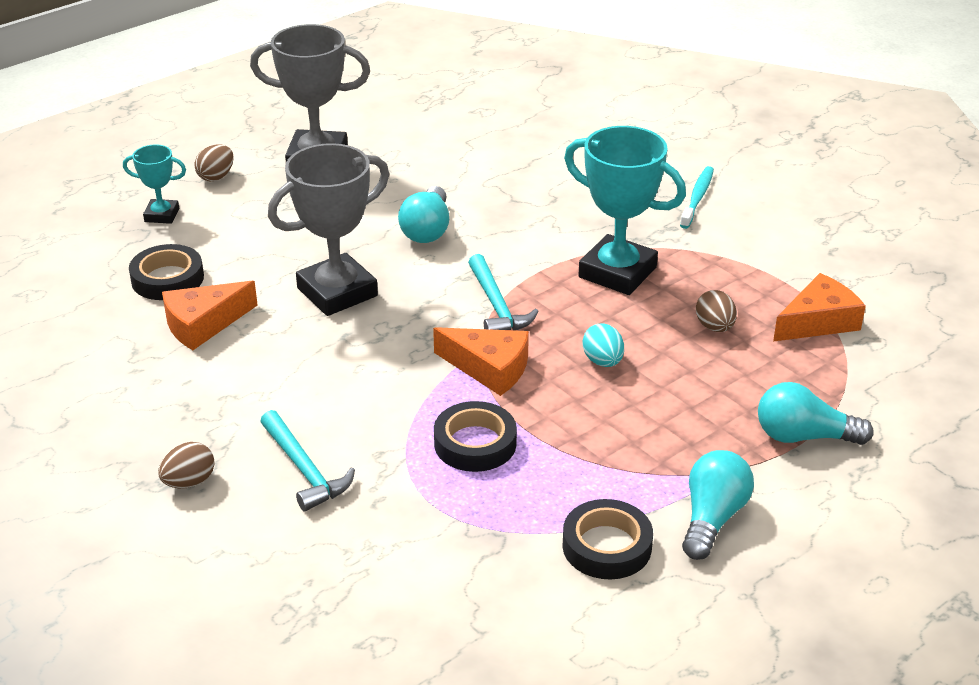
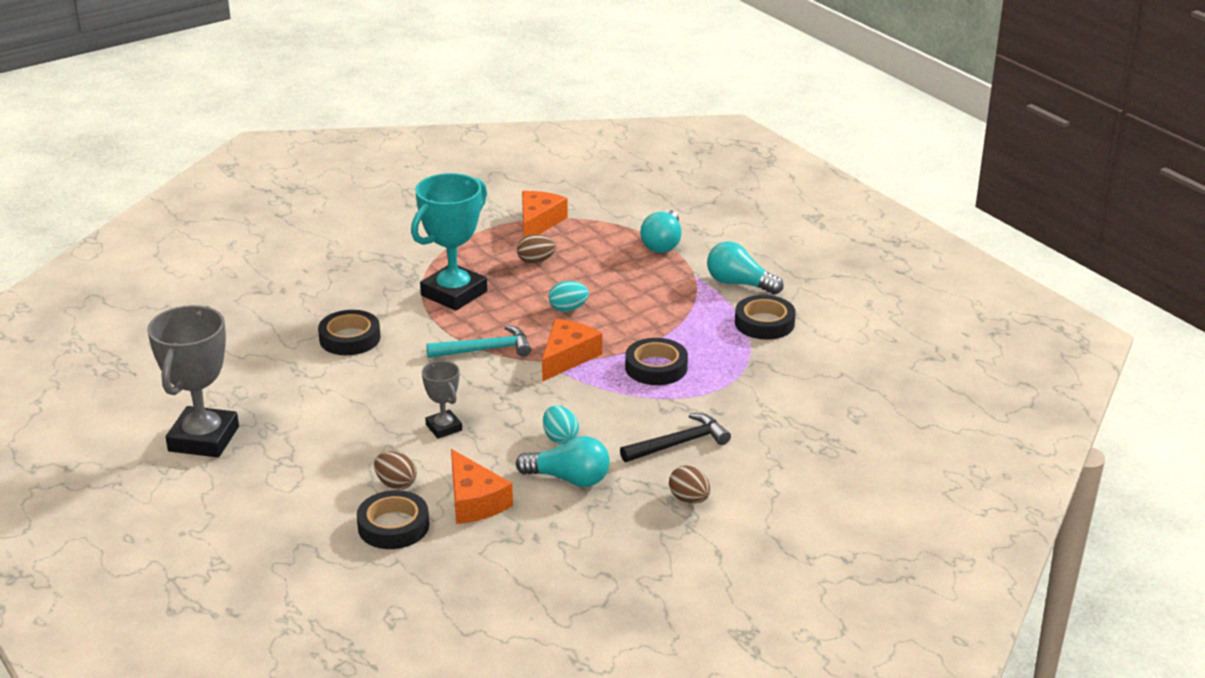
camera: 85 degrees left, 5 degrees down
(162, 215) = (273, 536): turquoise trophy -> none
(216, 177) = (210, 503): brown egg -> brown egg (396, 484)
(304, 470) = (679, 443): turquoise hammer -> black hammer
(317, 374) = (560, 438): none -> turquoise egg
(337, 292) = (444, 427): grey trophy -> grey trophy, size x0.51
(427, 230) = (359, 379): turquoise light bulb -> turquoise light bulb (569, 479)
(506, 215) = (350, 338): none -> black tape
(697, 197) = (358, 249): turquoise toothbrush -> none
(818, 321) = (538, 222): orange cheese -> orange cheese turned 45 degrees clockwise

